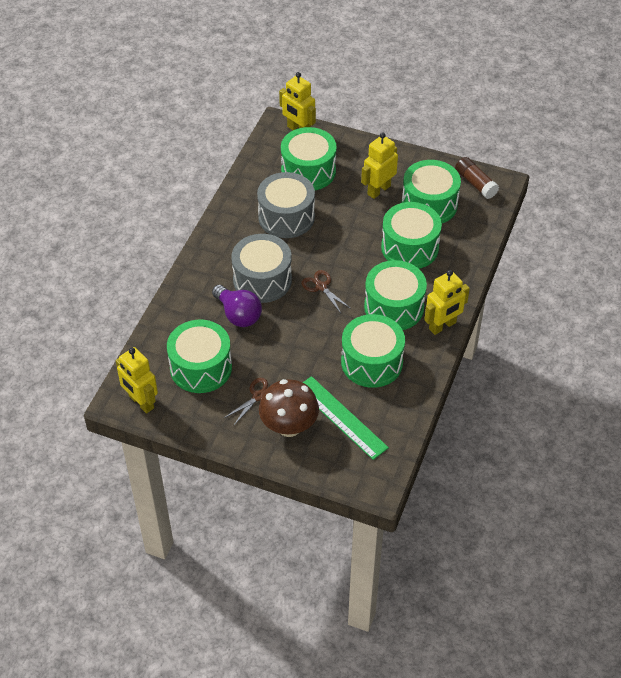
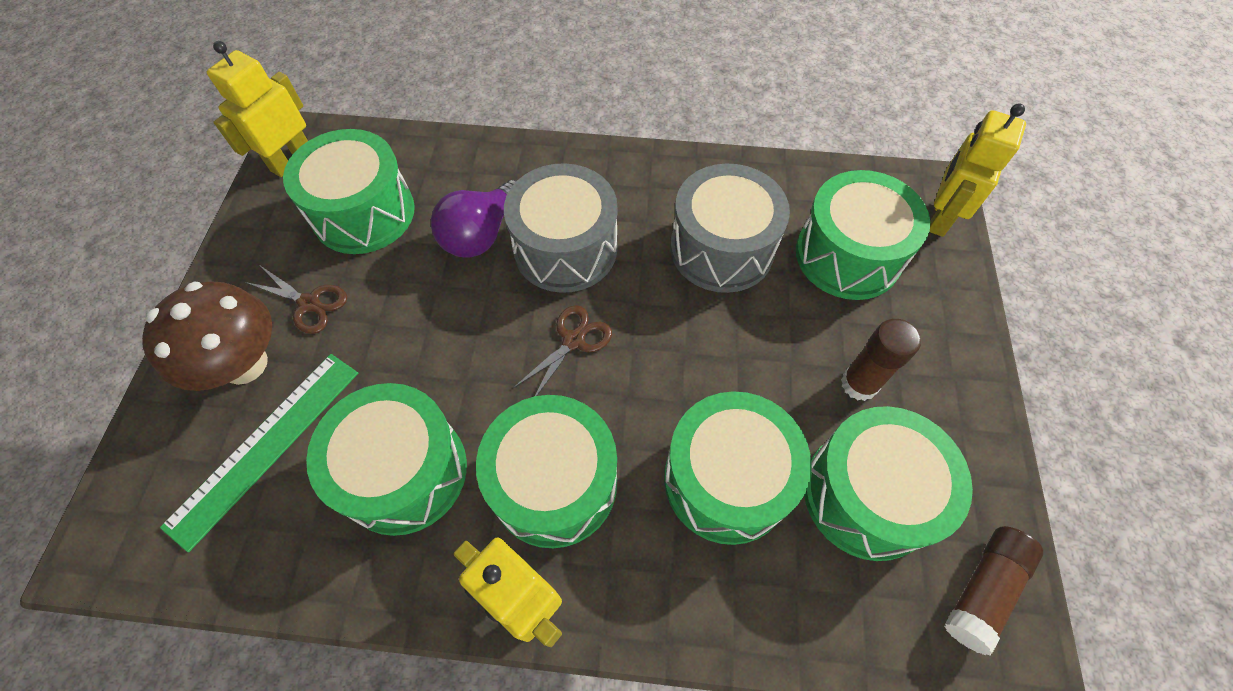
camera: 75 degrees right, 10 degrees up
(378, 190) = (859, 384): yellow robot -> brown glue stick

